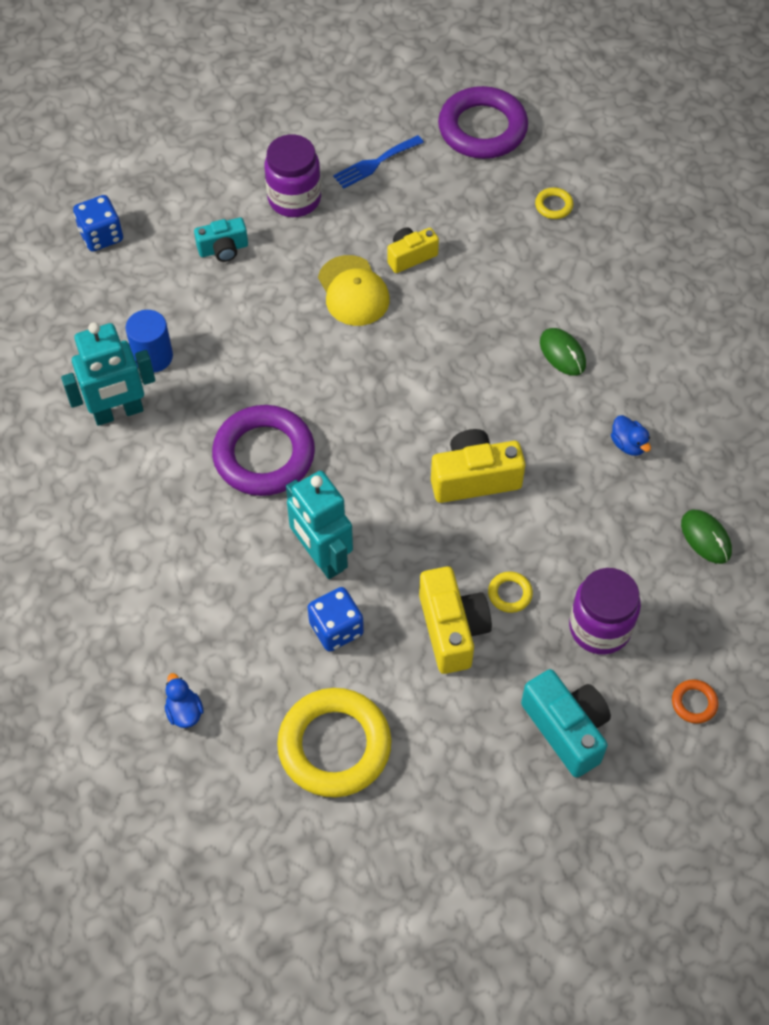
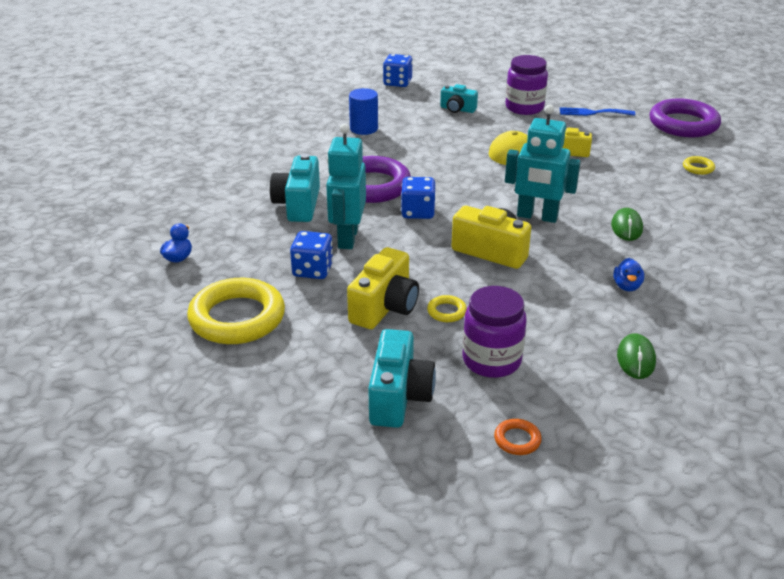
camera: 40 degrees right, 25 degrees down
(118, 412) = (316, 139): turquoise robot -> turquoise robot (537, 216)
(218, 541) = (298, 205): none -> turquoise camera
(351, 466) = (418, 212): none -> blue dice

